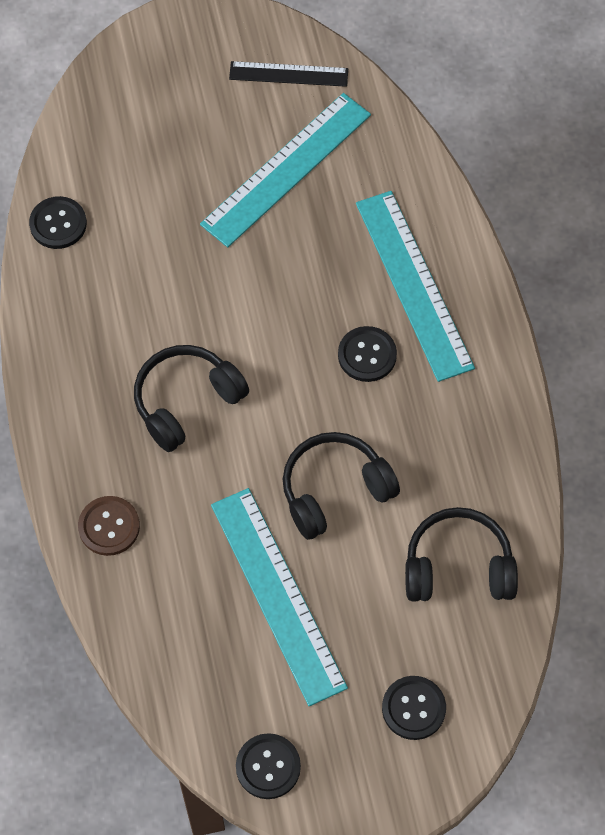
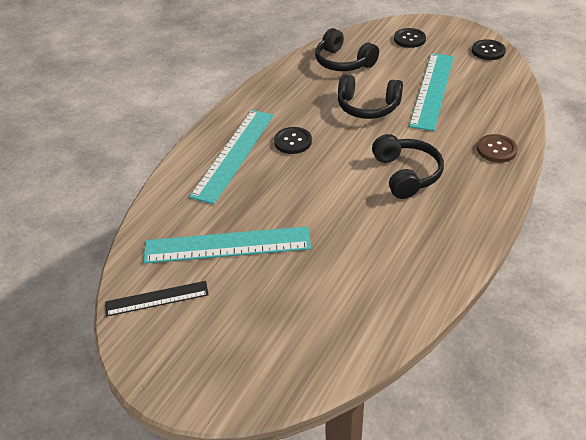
camera: 135 degrees left, 20 degrees down
(58, 224) = (401, 308): black button -> none
(186, 401) = (406, 174): black headphones -> black headphones turned 105 degrees counterclockwise
(288, 74) = (157, 298): black ruler -> black ruler turned 60 degrees counterclockwise

